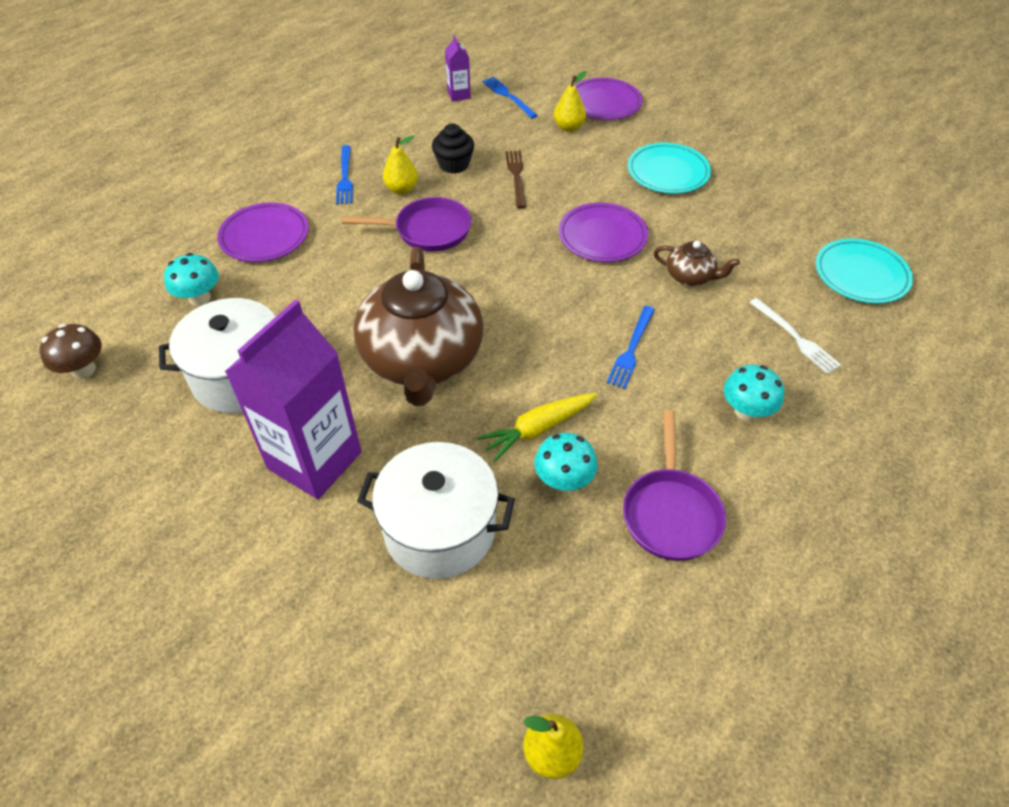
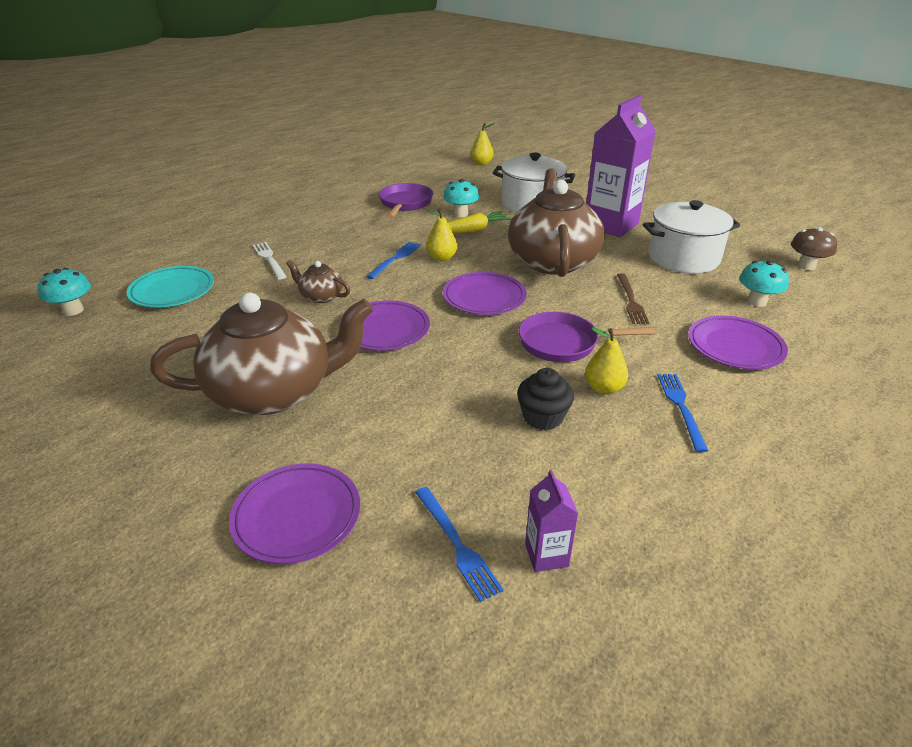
camera: 175 degrees left, 15 degrees down
(508, 286) = (484, 297): none -> purple plate
(516, 176) = (463, 396): brown fork -> brown fork (631, 301)
(568, 127) = (373, 469): yellow pear -> yellow pear (441, 258)
(668, 172) = (274, 391): turquoise plate -> brown teapot
(746, 411) = (335, 231): turquoise mushroom -> turquoise mushroom (73, 310)

